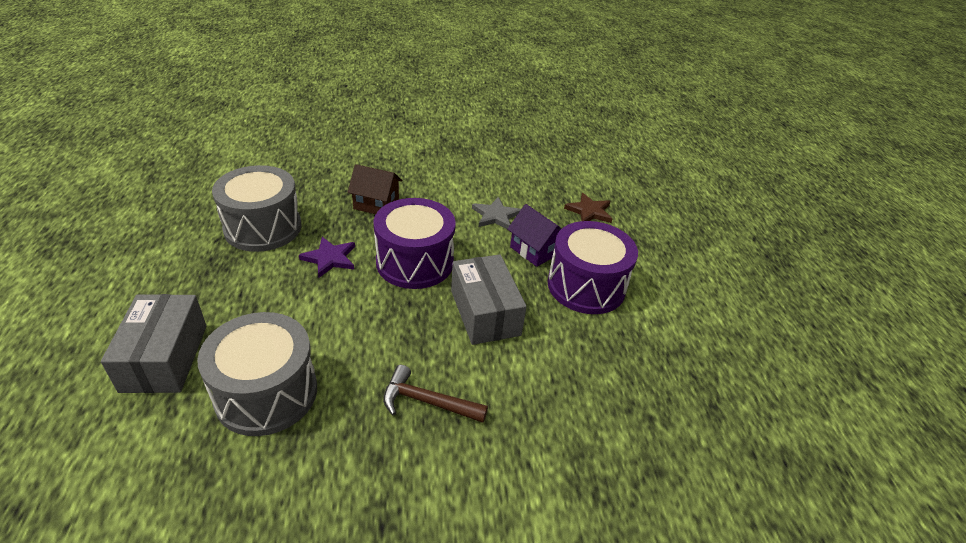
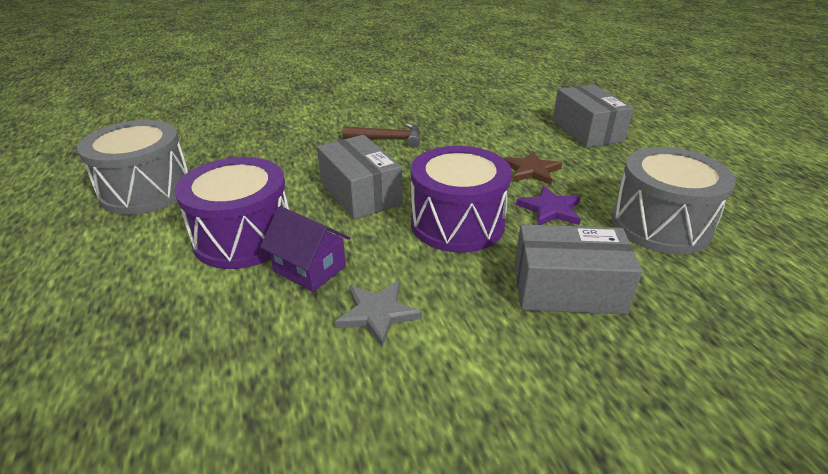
camera: 170 degrees right, 5 degrees down
(266, 393) = (499, 128): grey drum -> grey drum (146, 191)
(376, 204) = (567, 289): brown house -> grey box
(589, 211) = (204, 366): brown star -> brown star (531, 170)

